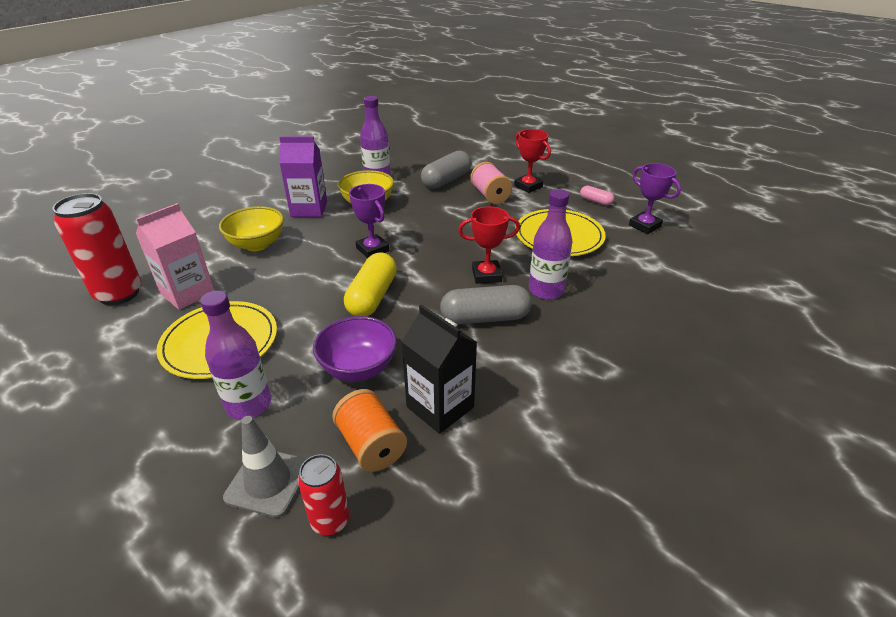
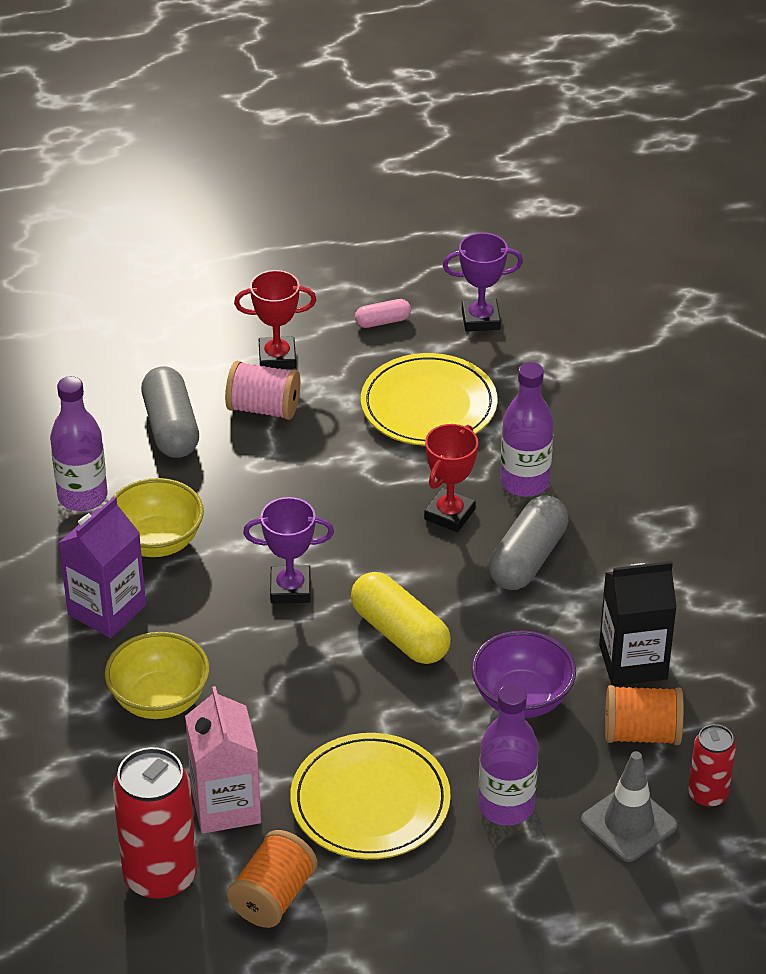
camera: 55 degrees left, 5 degrees up
(117, 338) = (273, 896): none -> orange spool

